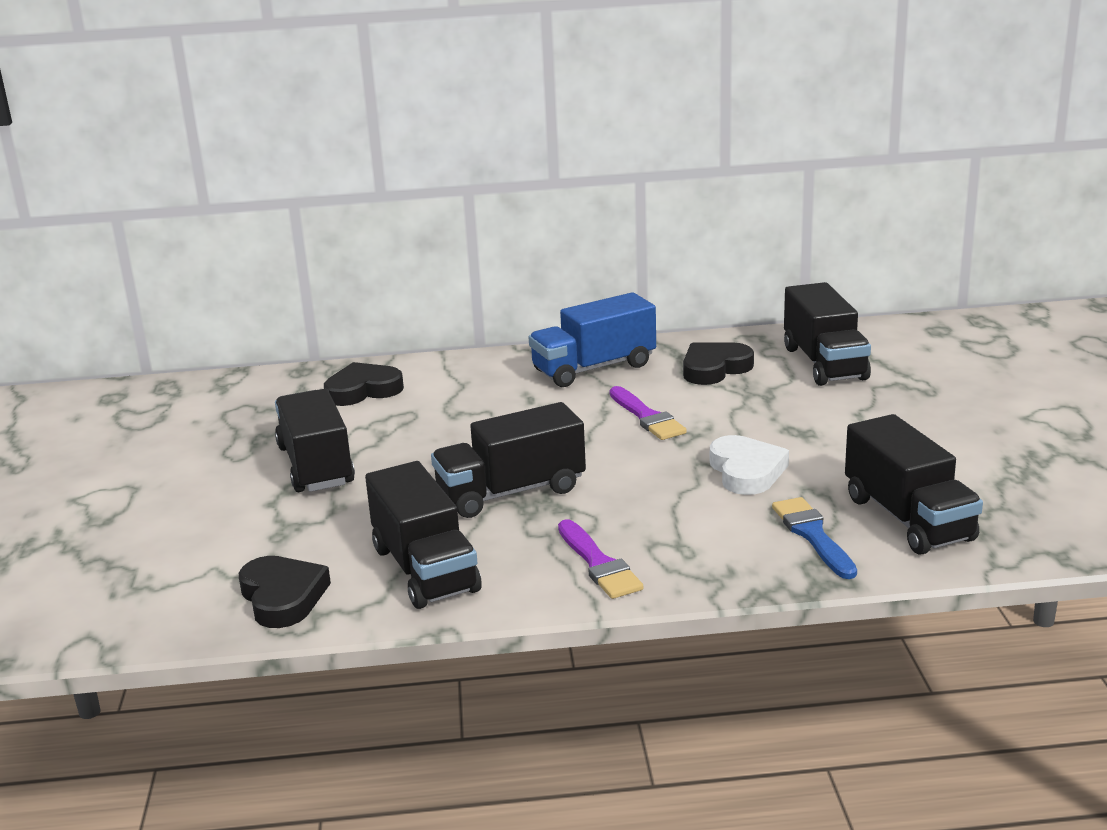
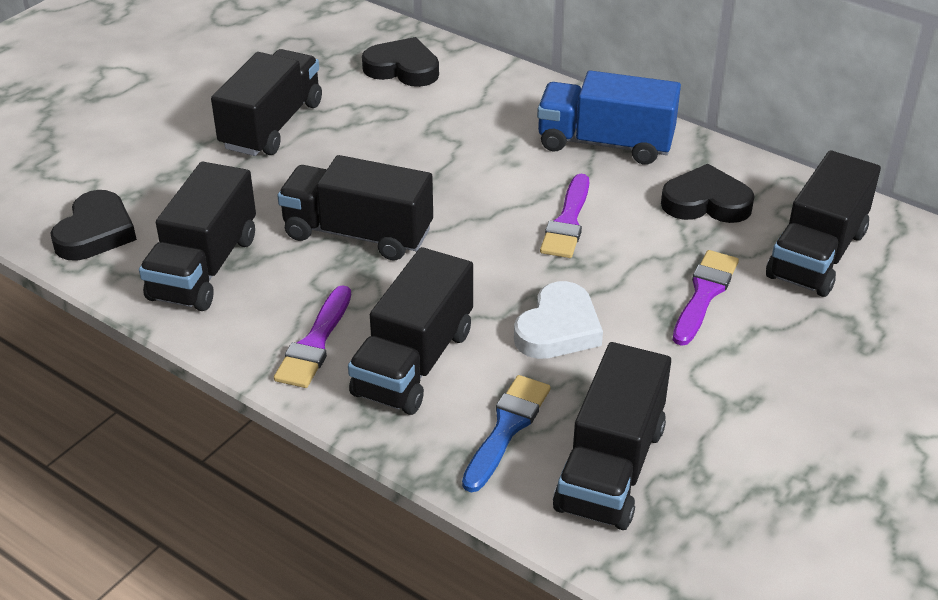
camera: 40 degrees right, 15 degrees up
(688, 537) = (413, 362): none -> black truck
(799, 411) = (704, 294): none -> purple brush

